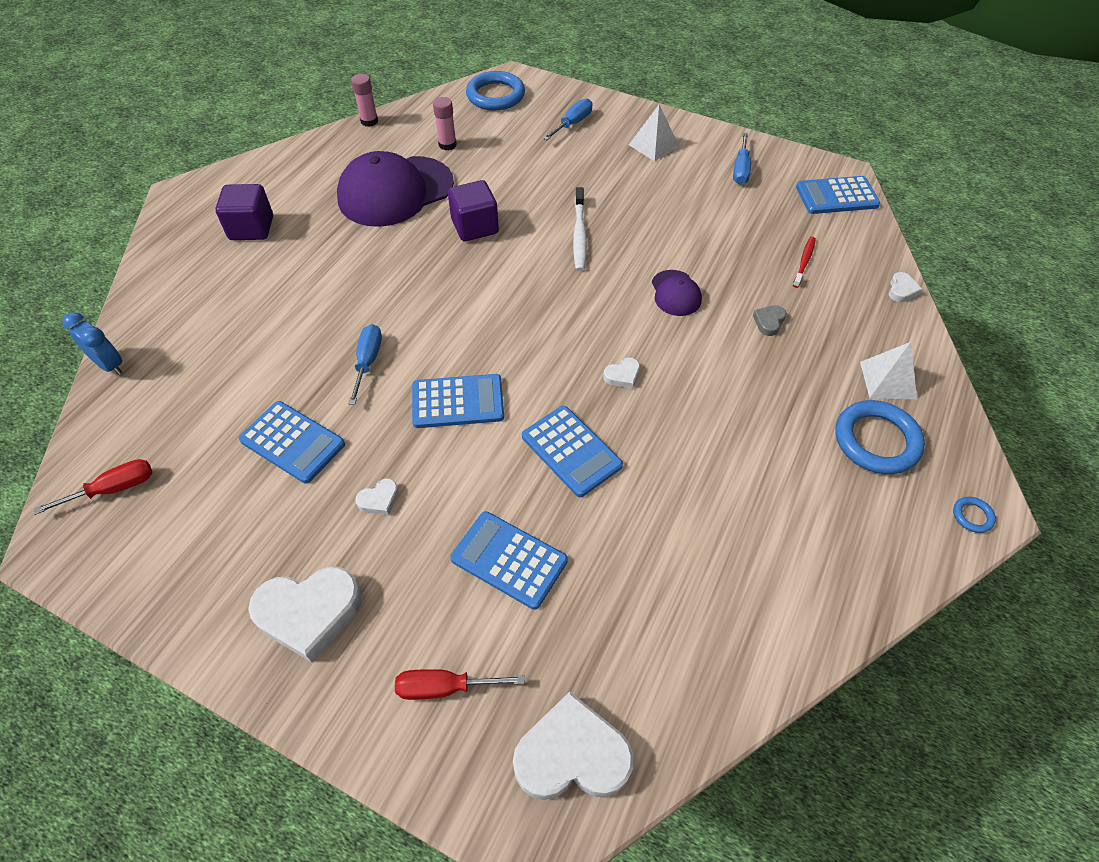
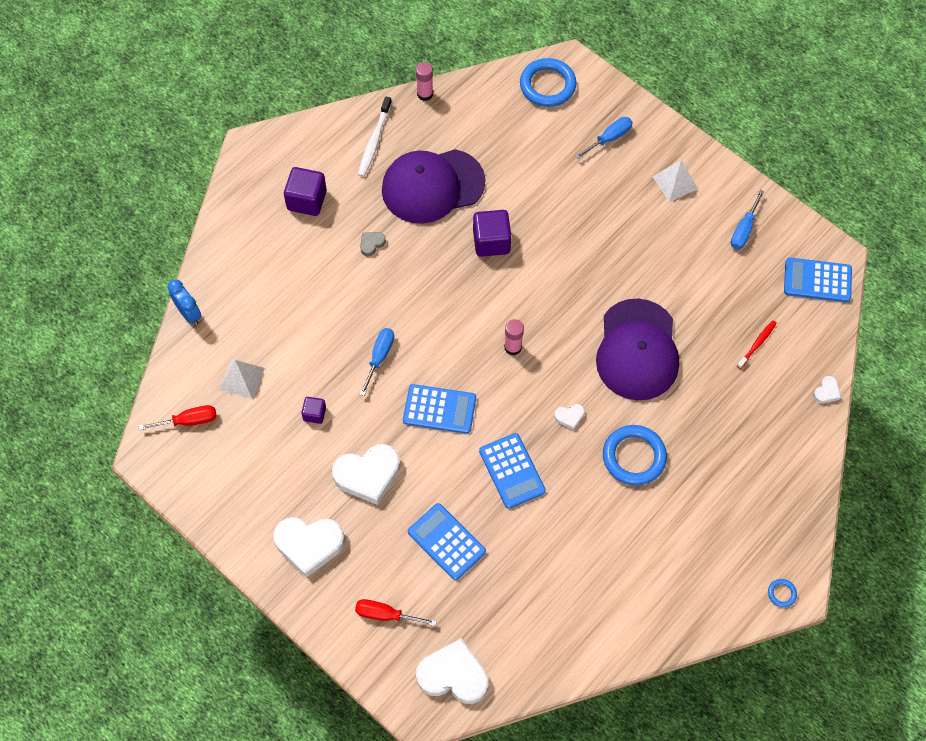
camera: 15 degrees right, 10 degrees up
(292, 442) = (314, 414): blue calculator -> purple cube
(379, 500) = (368, 475): white heart -> white heart, size x2.22
(447, 145) = (489, 140): pink glue stick -> pink glue stick (513, 347)
(579, 235) = (577, 271): white toothbrush -> white toothbrush (374, 141)
(675, 293) = (637, 350): purple cap -> purple cap, size x2.13
(769, 322) = (702, 396): grey heart -> grey heart (371, 244)
(876, 440) = (740, 519): blue ring -> blue ring (634, 457)
(887, 380) = (773, 471): white pyramid -> white pyramid (241, 378)

